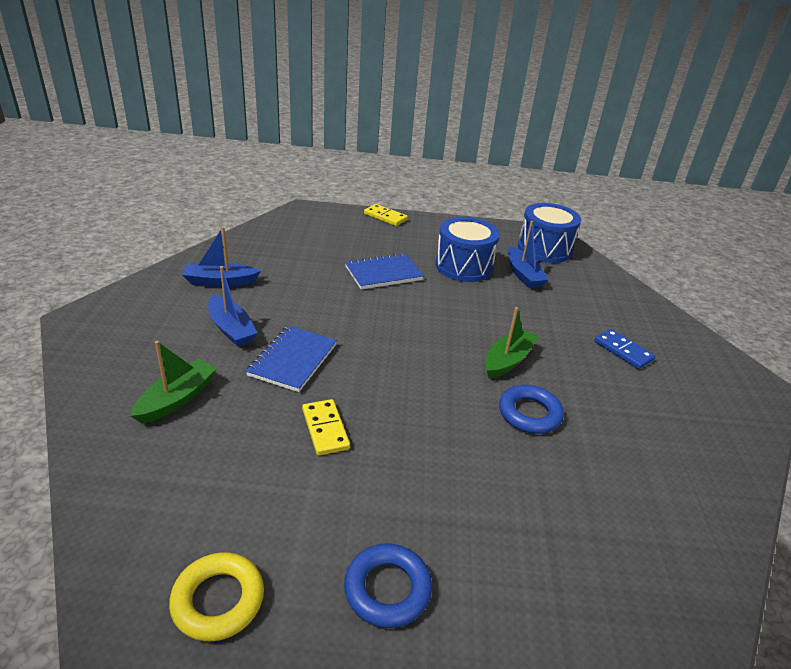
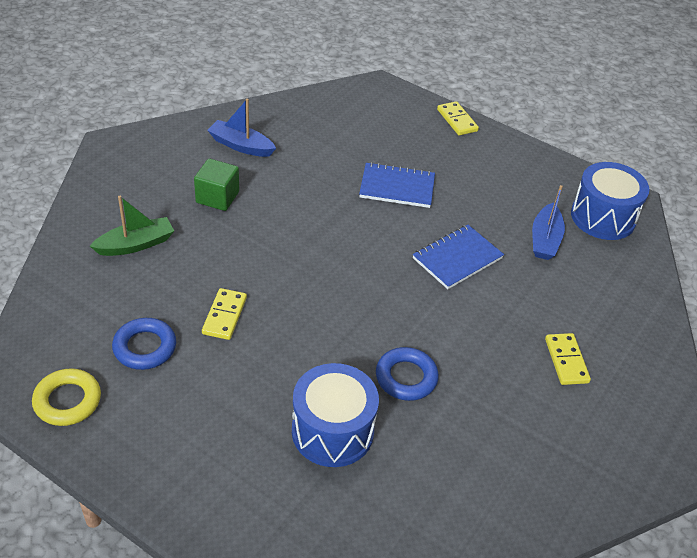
camera: 30 degrees right, 10 degrees up
(231, 329) = (217, 197): blue boat -> green cube
(293, 360) = (245, 245): blue notebook -> blue notebook (457, 258)
(387, 589) = (175, 449): blue ring -> blue ring (145, 347)
(463, 266) = (487, 207): blue drum -> blue drum (332, 431)
(507, 360) = (435, 322): green boat -> none
(623, 351) = (566, 361): blue domino -> yellow domino

